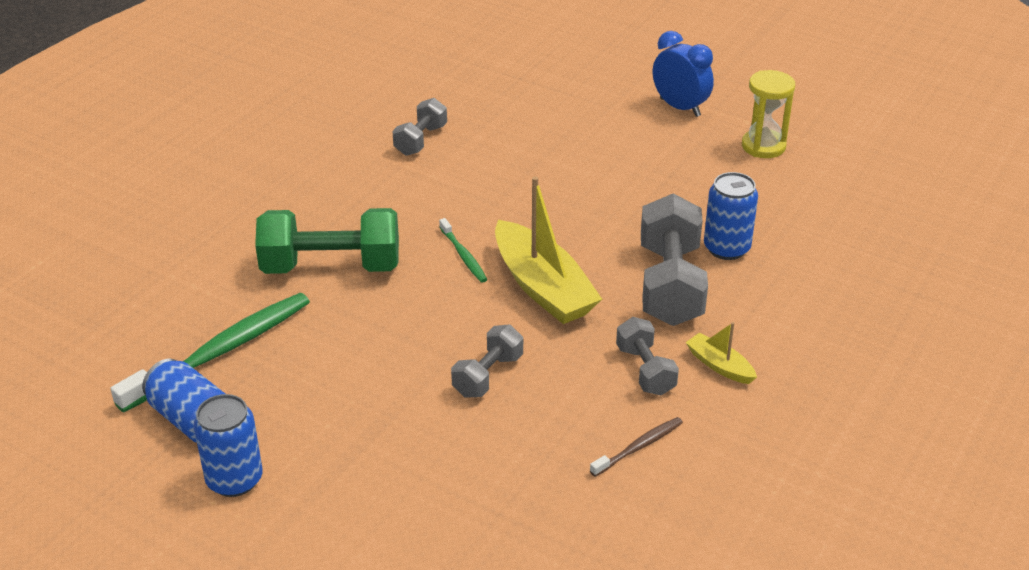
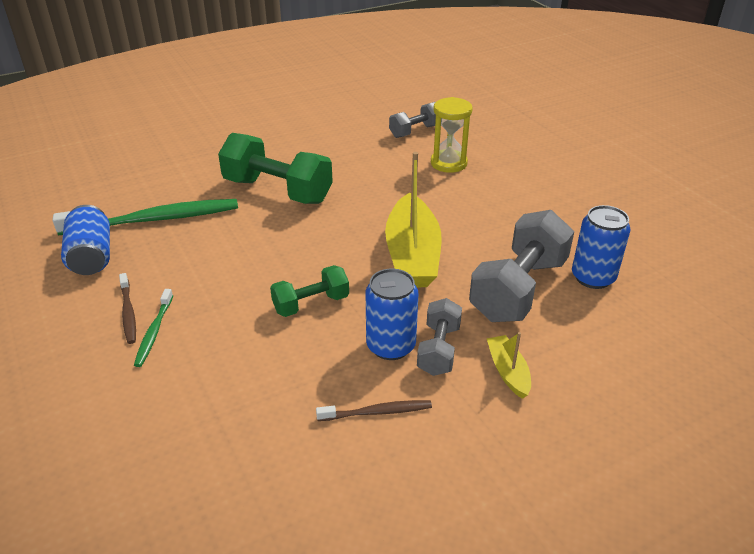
camera: 30 degrees right, 0 degrees up
(234, 480) = (72, 307): blue can -> blue can (390, 346)
(306, 460) = (128, 313): none -> brown toothbrush
(463, 256) = (374, 213): green toothbrush -> green toothbrush (154, 332)
(488, 375) = (311, 304): grey dumbbell -> green dumbbell
(680, 107) = (635, 163): blue clock -> none
(763, 146) = (689, 210): yellow hourglass -> yellow hourglass (448, 163)

